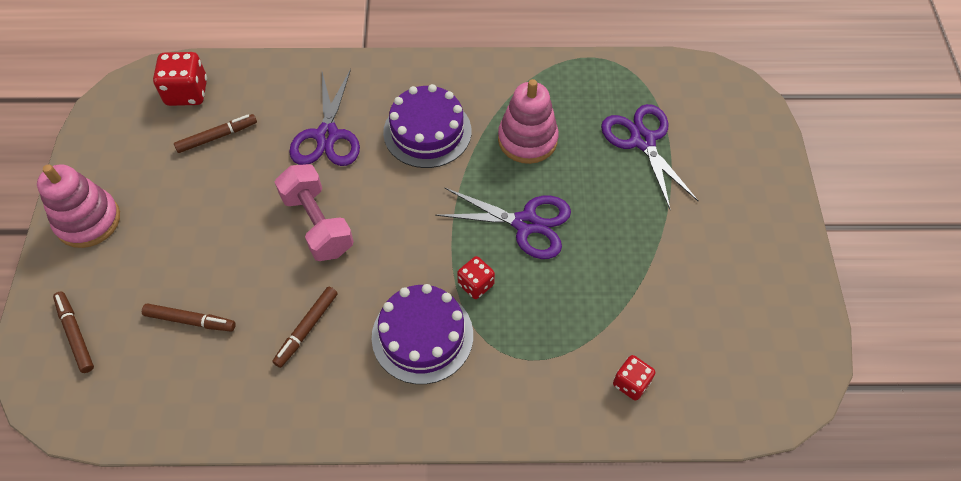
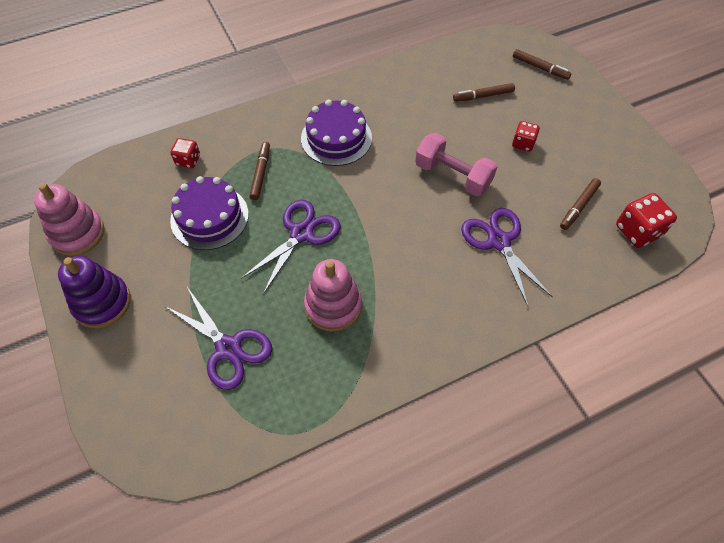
camera: 155 degrees right, 0 degrees up
(88, 221) = (601, 121): pink stacking toy -> pink stacking toy (77, 233)
(306, 329) = (411, 116): brown marker -> brown marker (261, 173)
(427, 132) = (422, 278): purple cake -> purple cake (209, 217)
(476, 284) = (318, 179): red dice -> red dice (523, 143)
(526, 224) = (301, 234): purple scissors -> purple scissors turned 135 degrees clockwise
(764, 231) = (102, 303): none -> purple stacking toy

